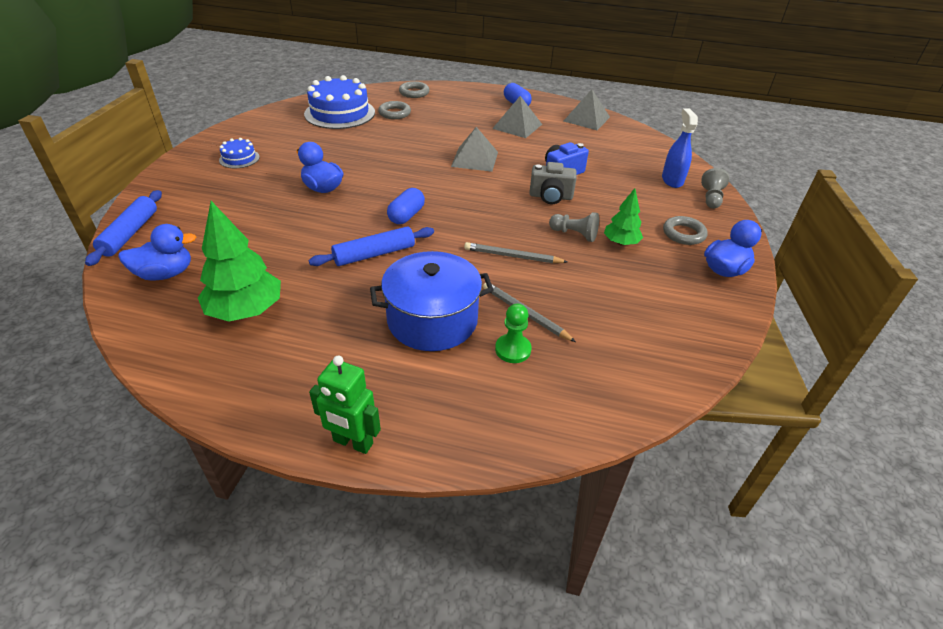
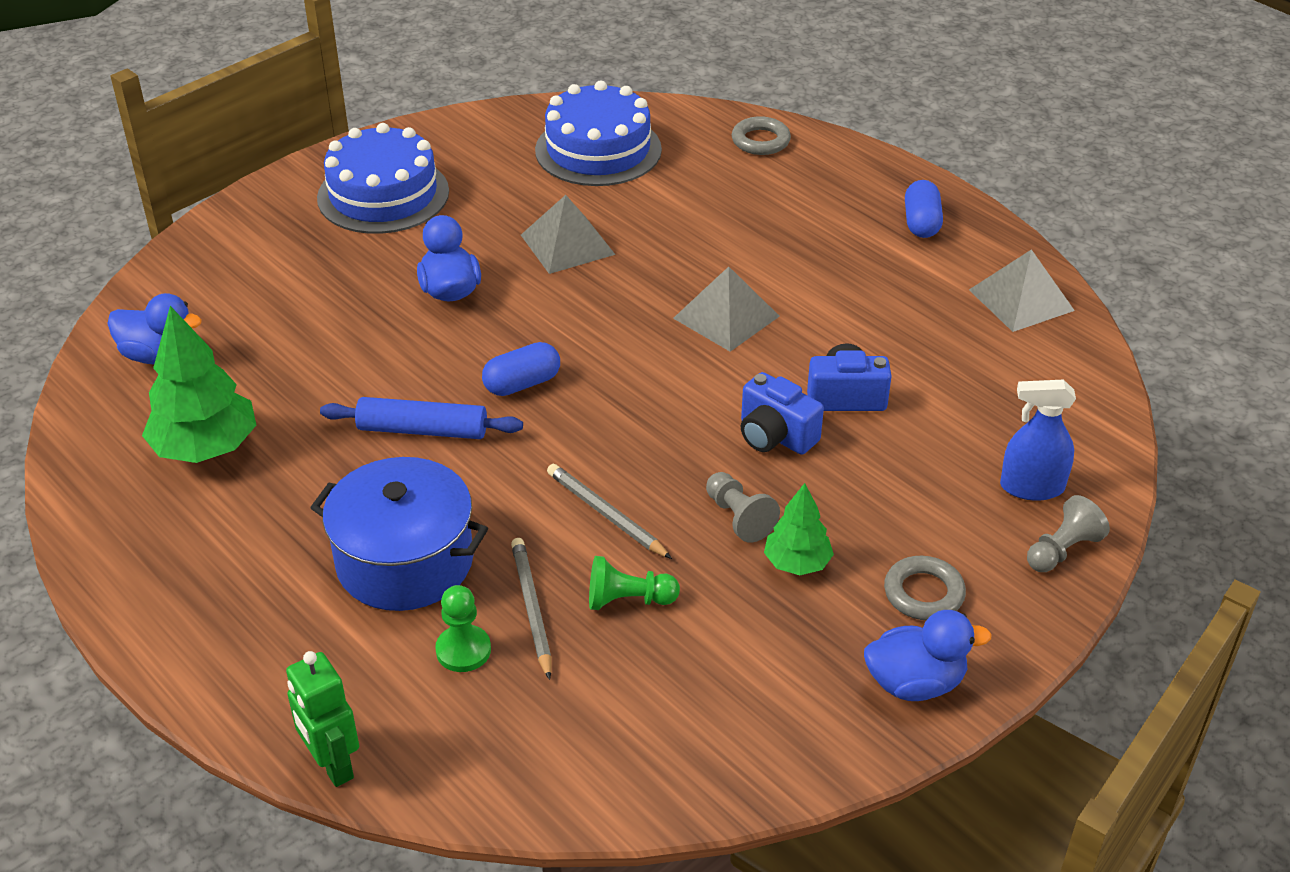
camera: 35 degrees right, 0 degrees up
(130, 233) = (164, 276): blue rolling pin -> none
(239, 158) = (383, 195): blue cake -> blue cake, size x2.07
(352, 442) = (181, 670): green robot -> green robot (332, 765)
(394, 113) = (685, 177): grey ring -> none
(517, 126) = (870, 273): grey pyramid -> grey pyramid (567, 244)
(550, 197) = (775, 436): grey camera -> blue camera
(567, 289) = (628, 600): none -> green pawn
(672, 180) = (1031, 487): blue spray bottle -> blue spray bottle turned 120 degrees counterclockwise

